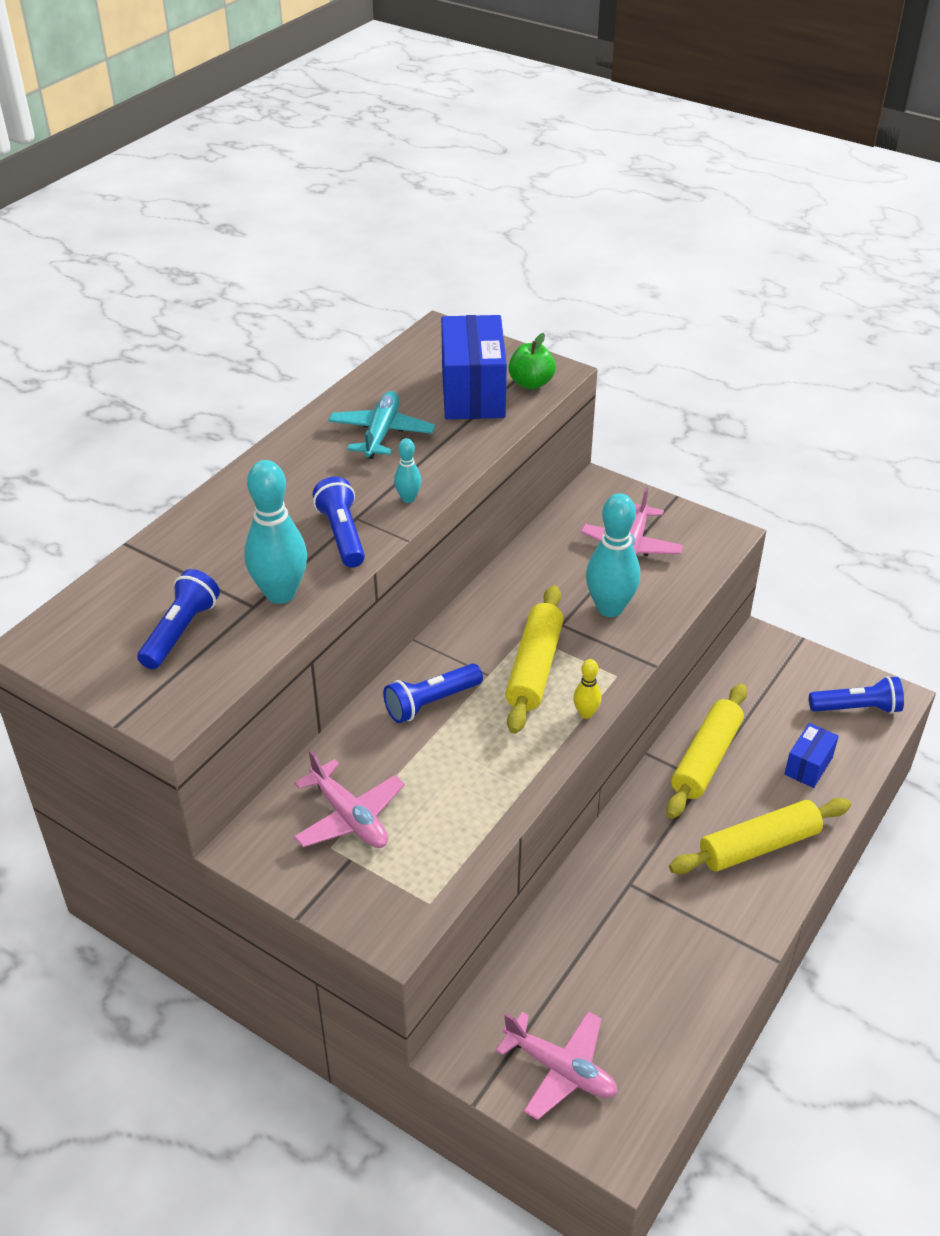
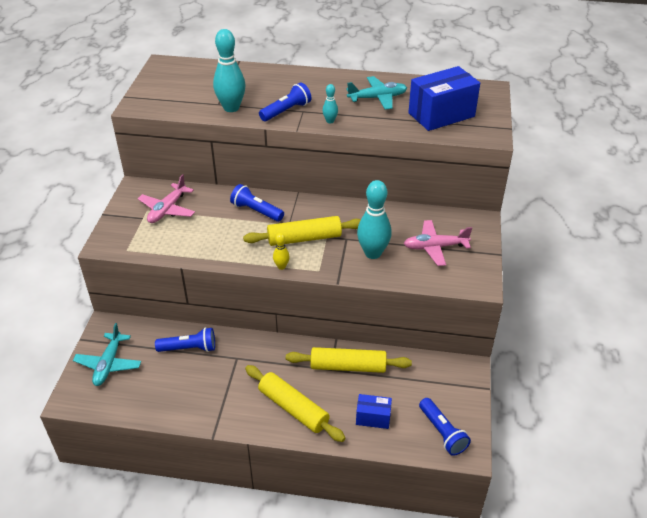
camera: 65 degrees right, 0 degrees up
(180, 631) = (189, 92): blue flashlight -> blue flashlight (189, 348)
(531, 383) = (470, 131): green apple -> none
(560, 1069) = (108, 364): pink plane -> turquoise plane

